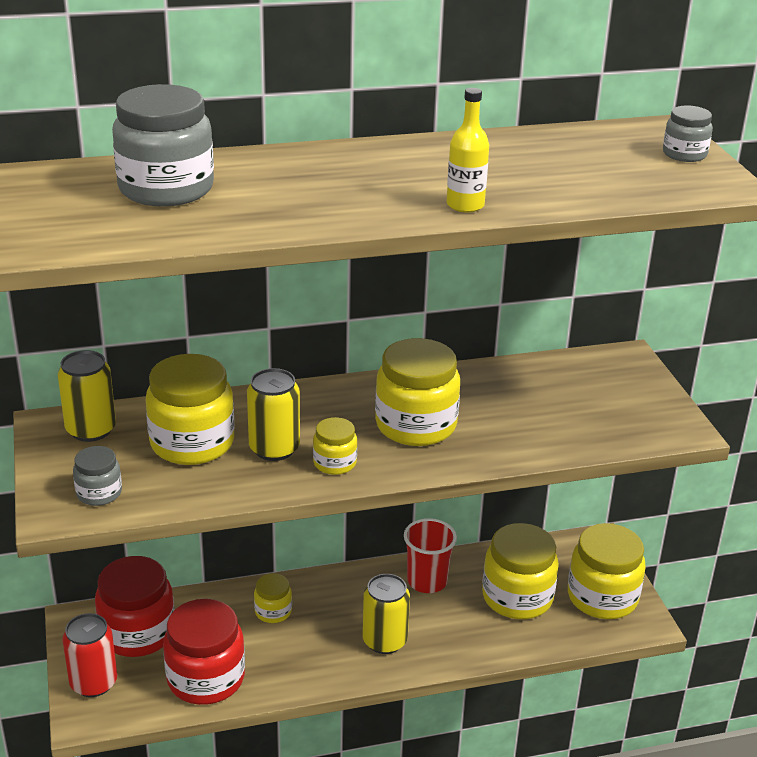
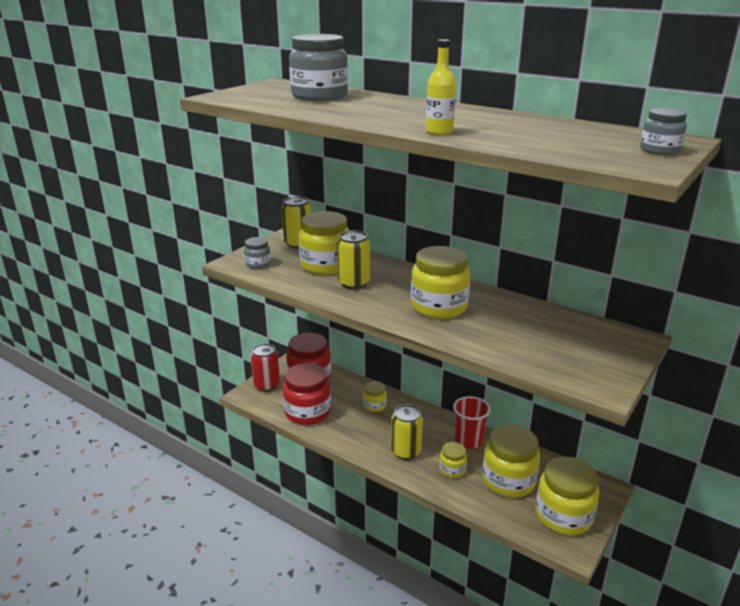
camera: 50 degrees right, 5 degrees down
(334, 463) = (369, 301): yellow jar -> yellow jar (452, 469)

